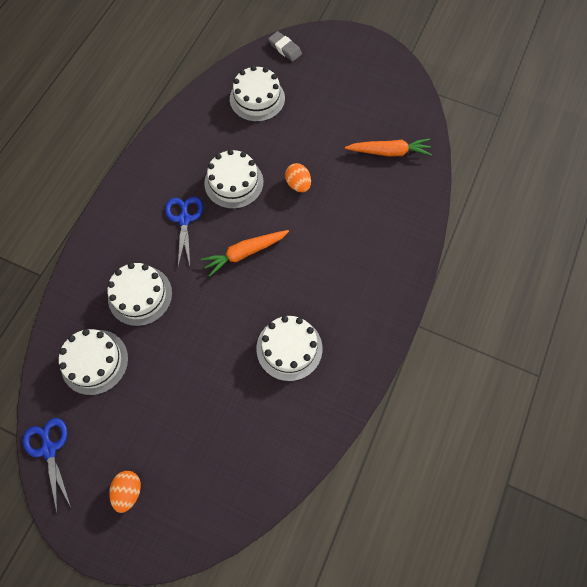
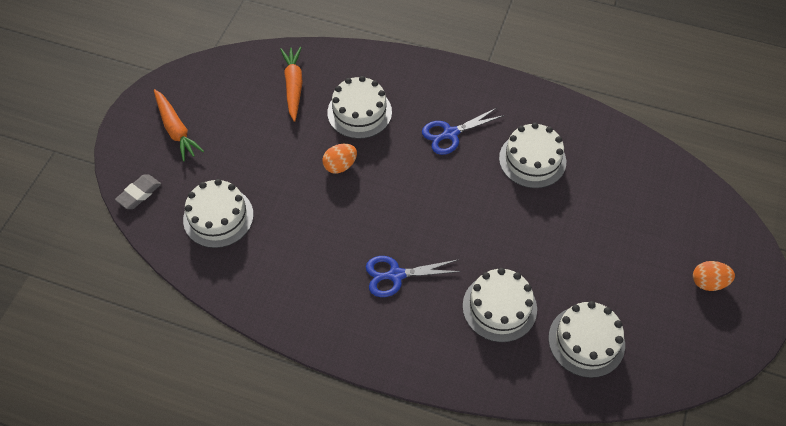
camera: 95 degrees left, 10 degrees down
(49, 449) = (691, 368): blue scissors -> blue scissors (450, 134)
(234, 182) = (342, 229): white cake -> white cake (359, 112)
(245, 253) = (432, 208): orange carrot -> orange carrot (176, 129)

